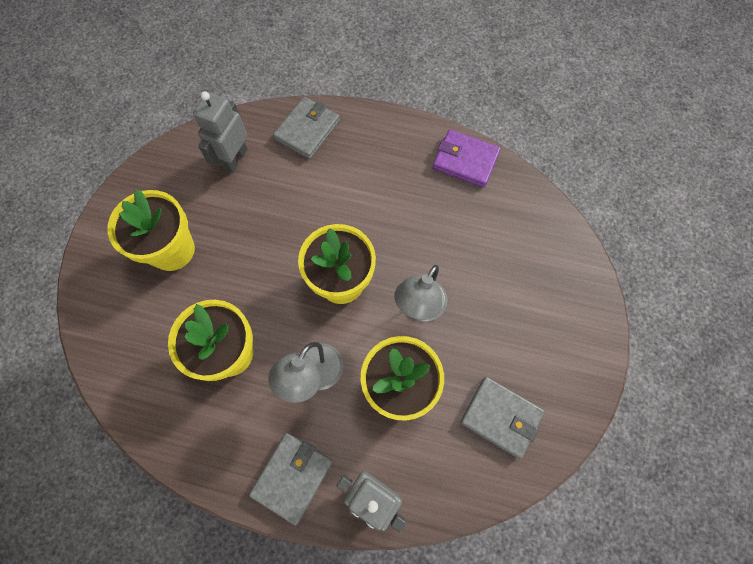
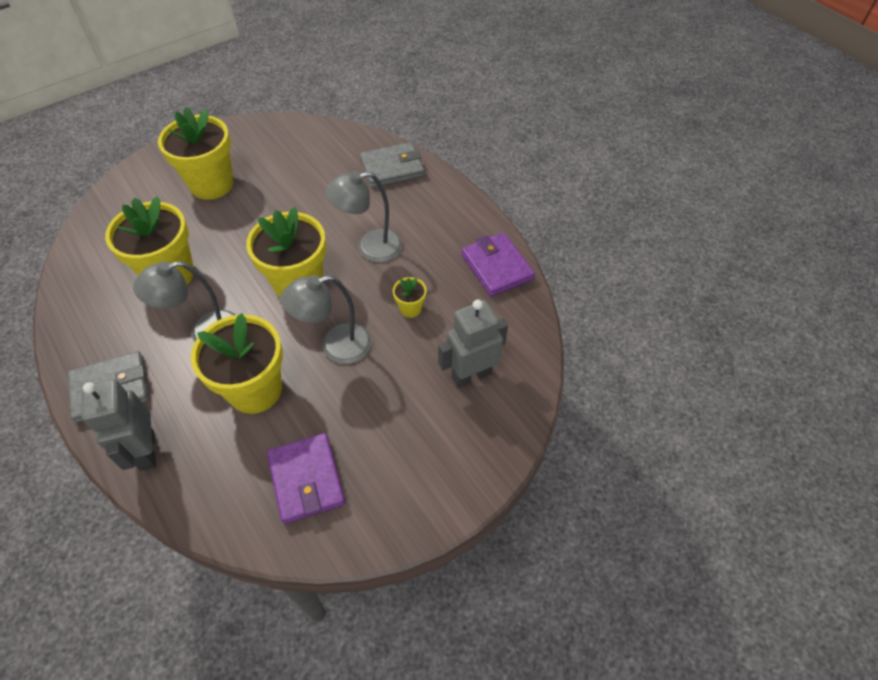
camera: 40 degrees right, 15 degrees down
(235, 159) = (319, 155): grey robot -> grey robot (471, 375)
(362, 211) = (370, 248): none -> grey lamp
(440, 238) = (410, 309): none -> yellow flower pot
(500, 417) = (307, 479): grey wallet -> purple wallet

